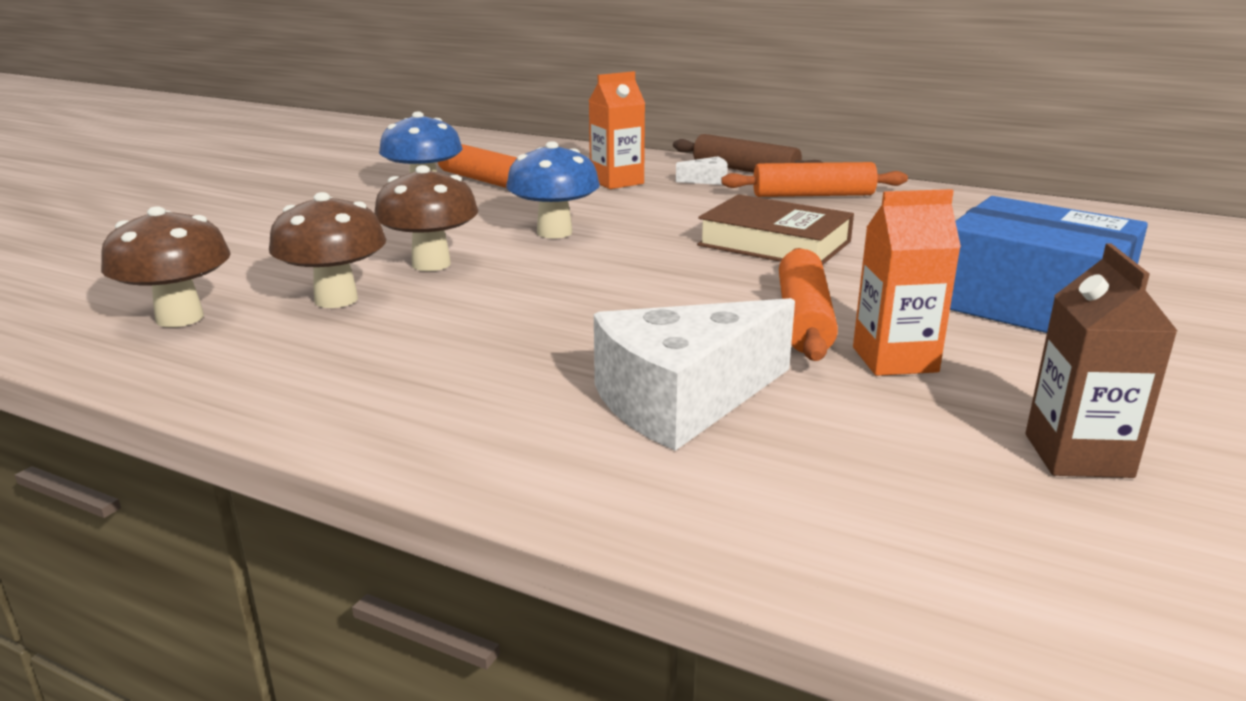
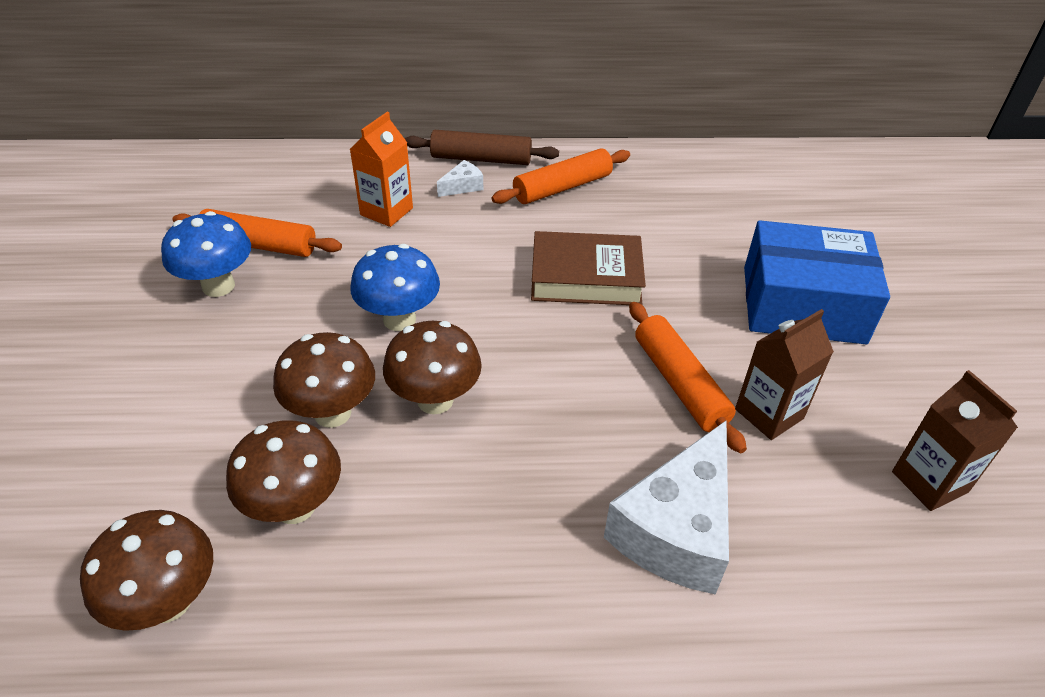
camera: 30 degrees left, 20 degrees up
(530, 276) = (435, 400): none -> brown mushroom
(894, 359) = (769, 414): orange carton -> brown carton

